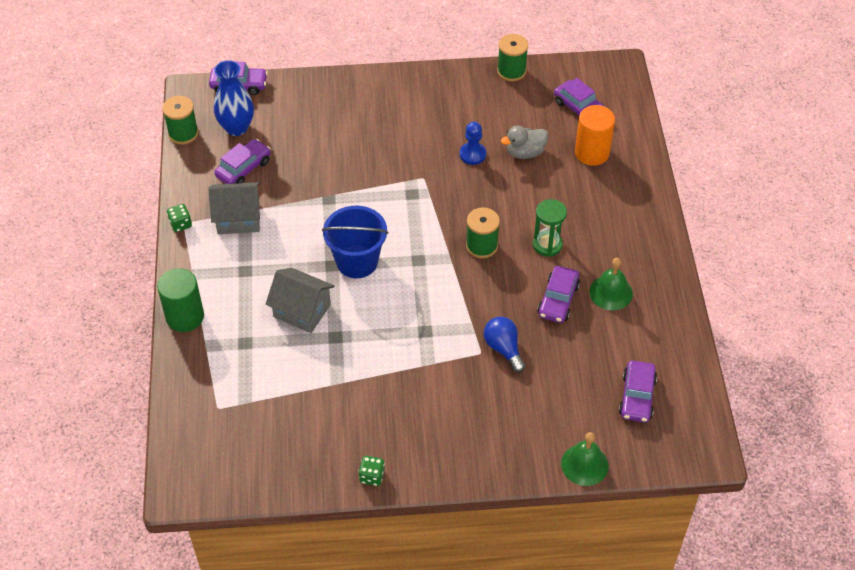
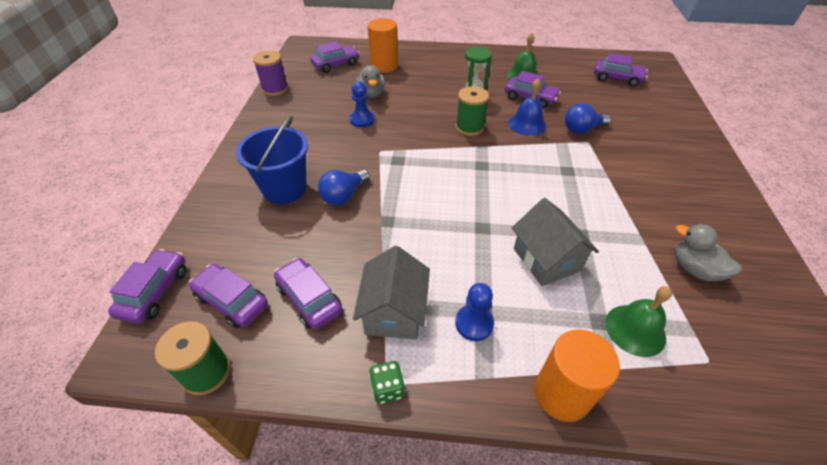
camera: 80 degrees left, 5 degrees down
(185, 317) = (562, 393): green cylinder -> orange cylinder
(234, 266) = (474, 323): none -> blue pawn
(236, 127) = (232, 301): blue vase -> purple car
(302, 310) = (546, 259): grey house -> grey house turned 60 degrees counterclockwise
(307, 417) = (694, 269): none -> grey duck
(354, 164) = (343, 196): none -> blue light bulb
(357, 261) = (479, 207): blue bucket -> blue bucket (284, 189)
(372, 476) = (749, 224): green dice -> none
(501, 297) = (527, 124): none -> blue bell
(511, 71) = (275, 89): green spool -> purple spool
(584, 464) = (685, 106): green bell -> green bell (635, 330)

